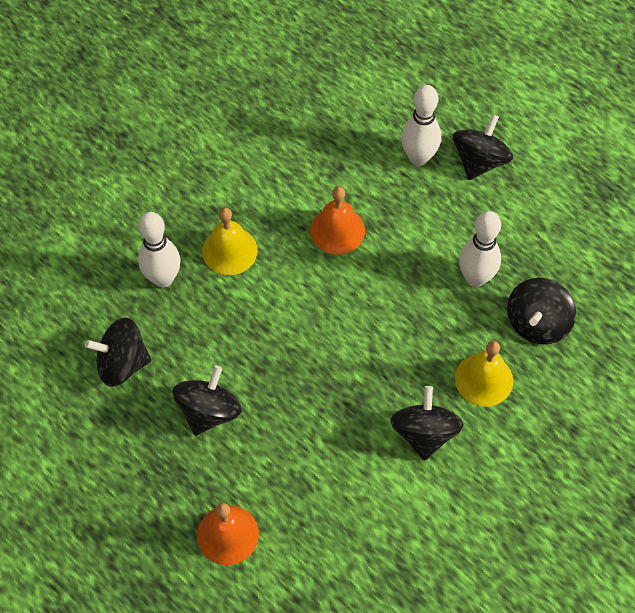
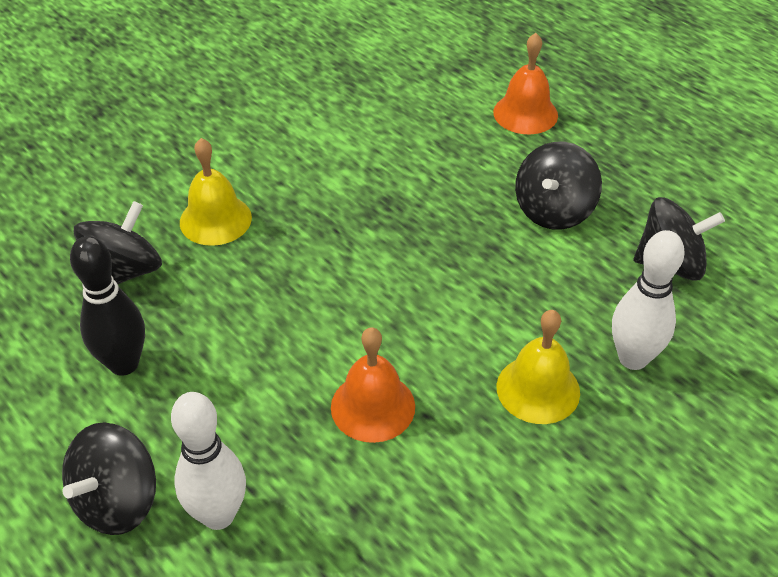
camera: 175 degrees left, 15 degrees down
(424, 433) = (301, 177): black spinning top -> none
(475, 278) = (186, 328): white bowling pin -> none
(509, 248) = (124, 364): none -> black bowling pin

